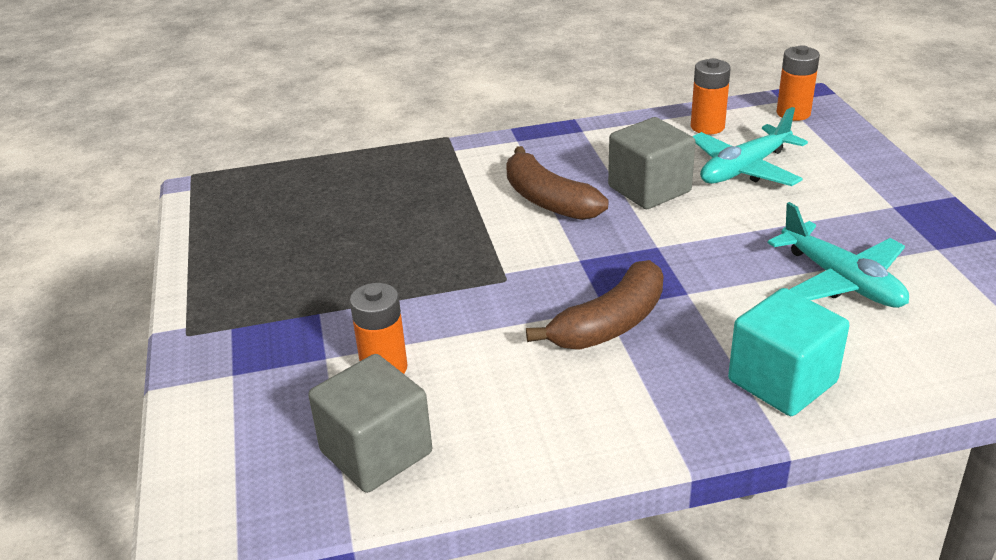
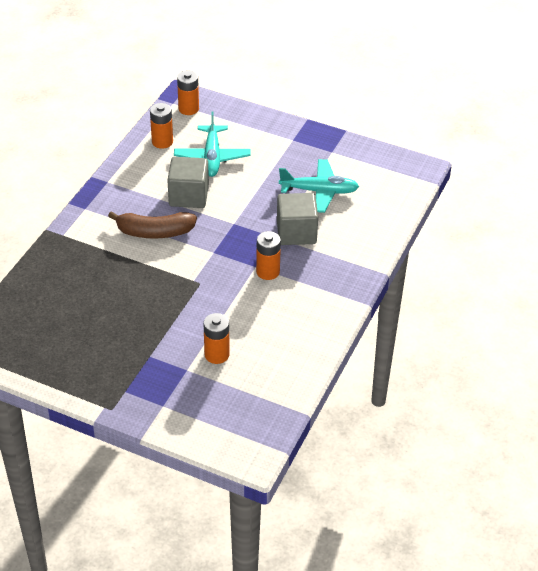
camera: 55 degrees left, 10 degrees up
(376, 452) = (267, 383): grey cube -> grey cube (296, 232)
(609, 324) = (268, 272): brown banana -> orange battery
(782, 381) = (353, 250): turquoise cube -> none

